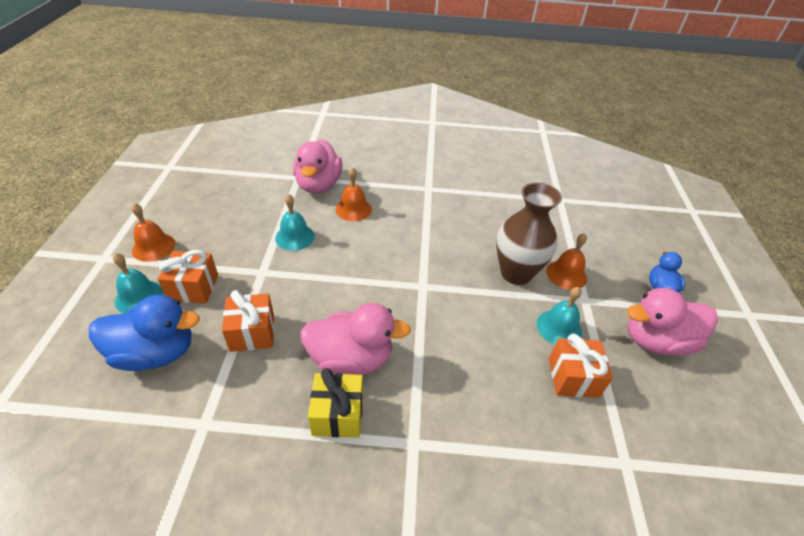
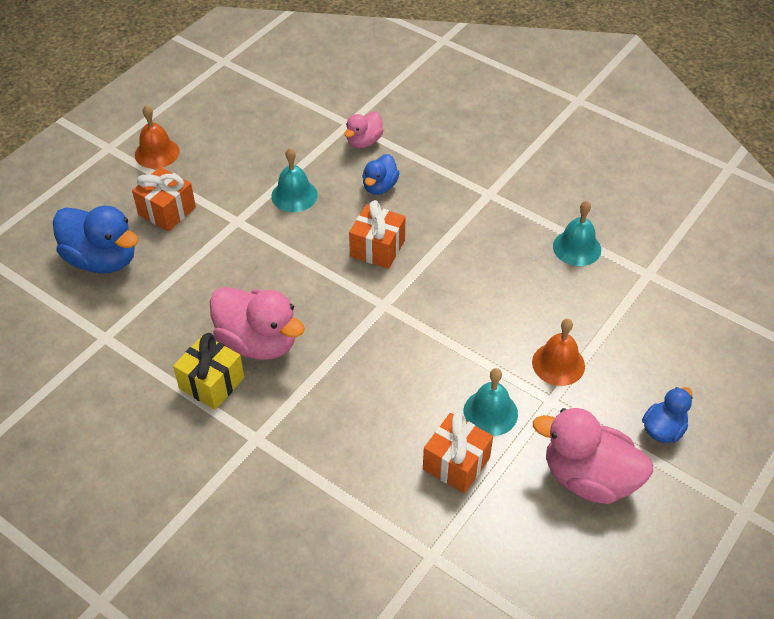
camera: 35 degrees right, 5 degrees up
(139, 297) = (117, 200): turquoise bell -> turquoise bell (577, 248)
(252, 333) = (190, 277): orange gift -> orange gift (377, 248)
(319, 185) = (364, 141): pink duck -> pink duck, size x0.55
(353, 209) = (379, 187): orange bell -> blue duck
(516, 273) = (499, 336): brown vase -> none

